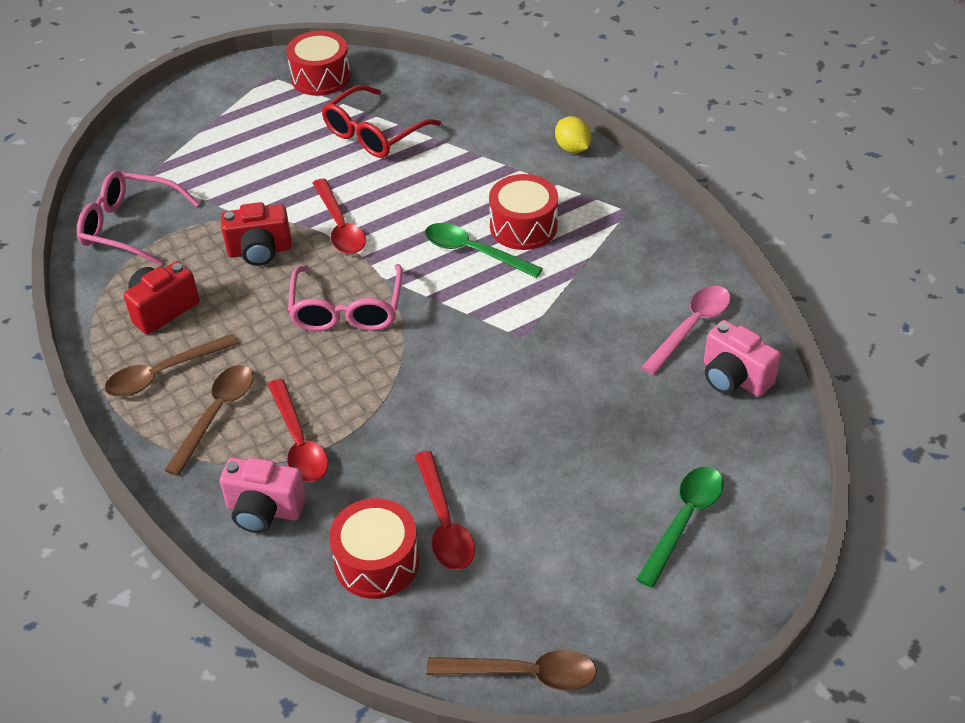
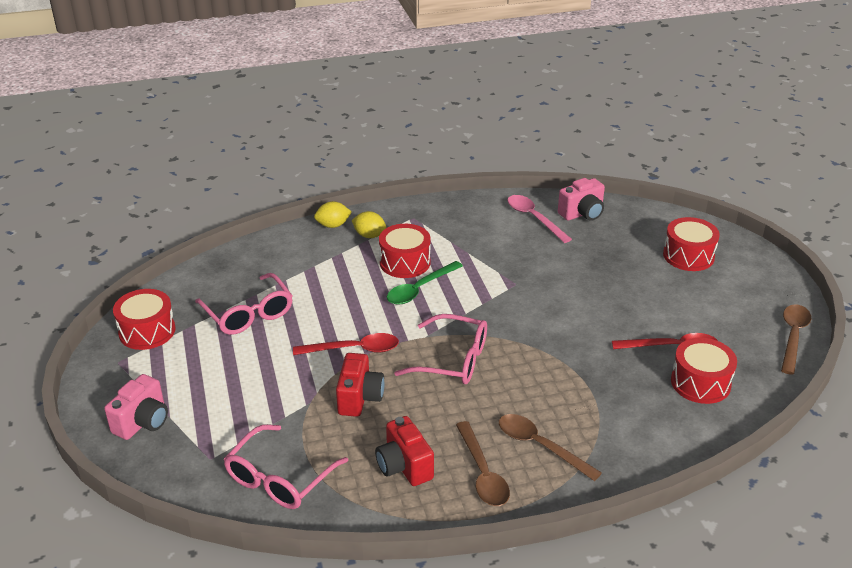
camera: 75 degrees left, 10 degrees down
(264, 510) = (644, 431): pink camera -> pink camera (143, 422)
(299, 442) = (582, 404): red spoon -> none
(374, 133) = (248, 314): red glasses -> pink glasses
(566, 183) = (369, 235): none -> yellow lemon
(684, 520) = (688, 256): green spoon -> red drum

